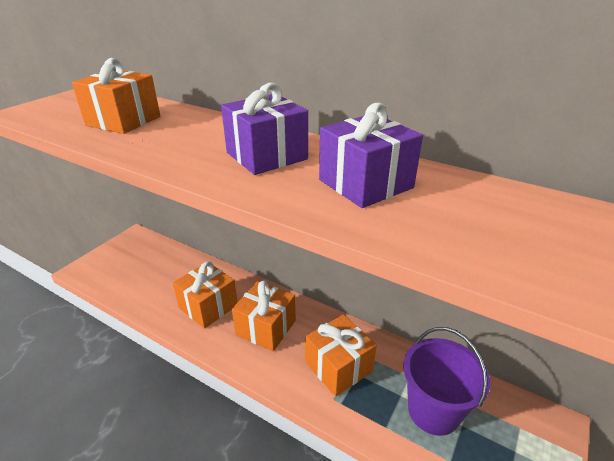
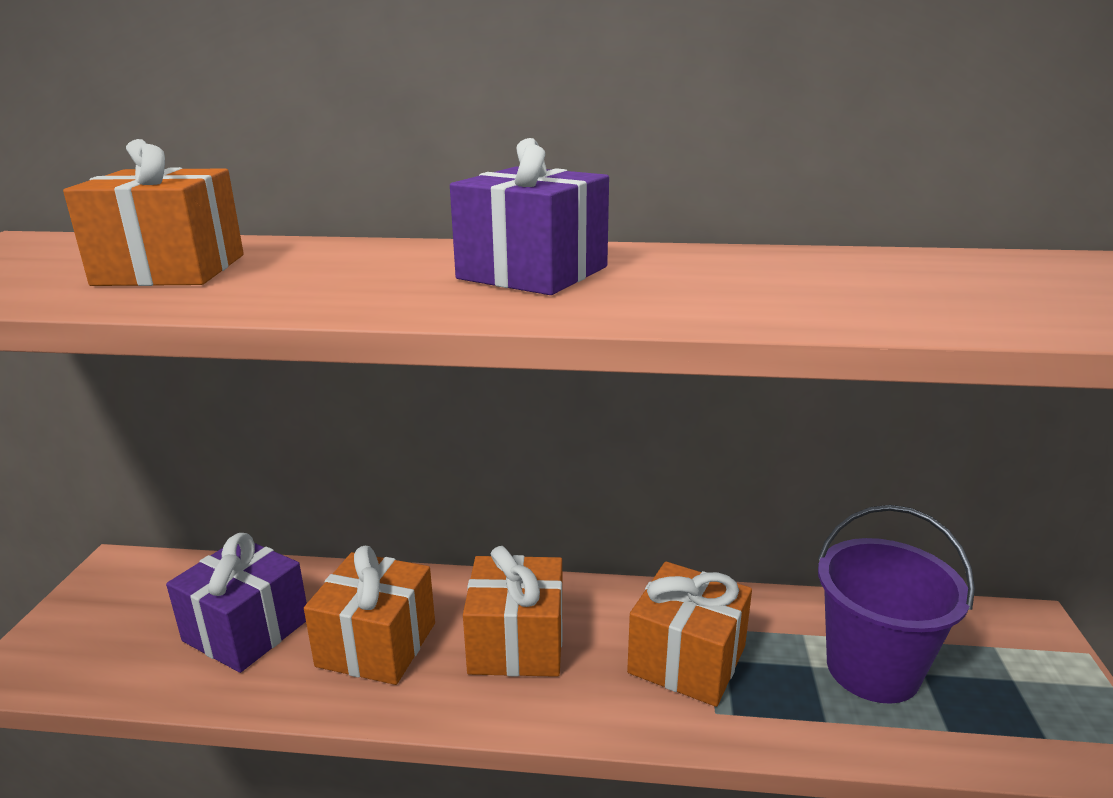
camera: 25 degrees left, 10 degrees down
(365, 184) = (738, 278): purple gift -> purple gift (246, 630)

